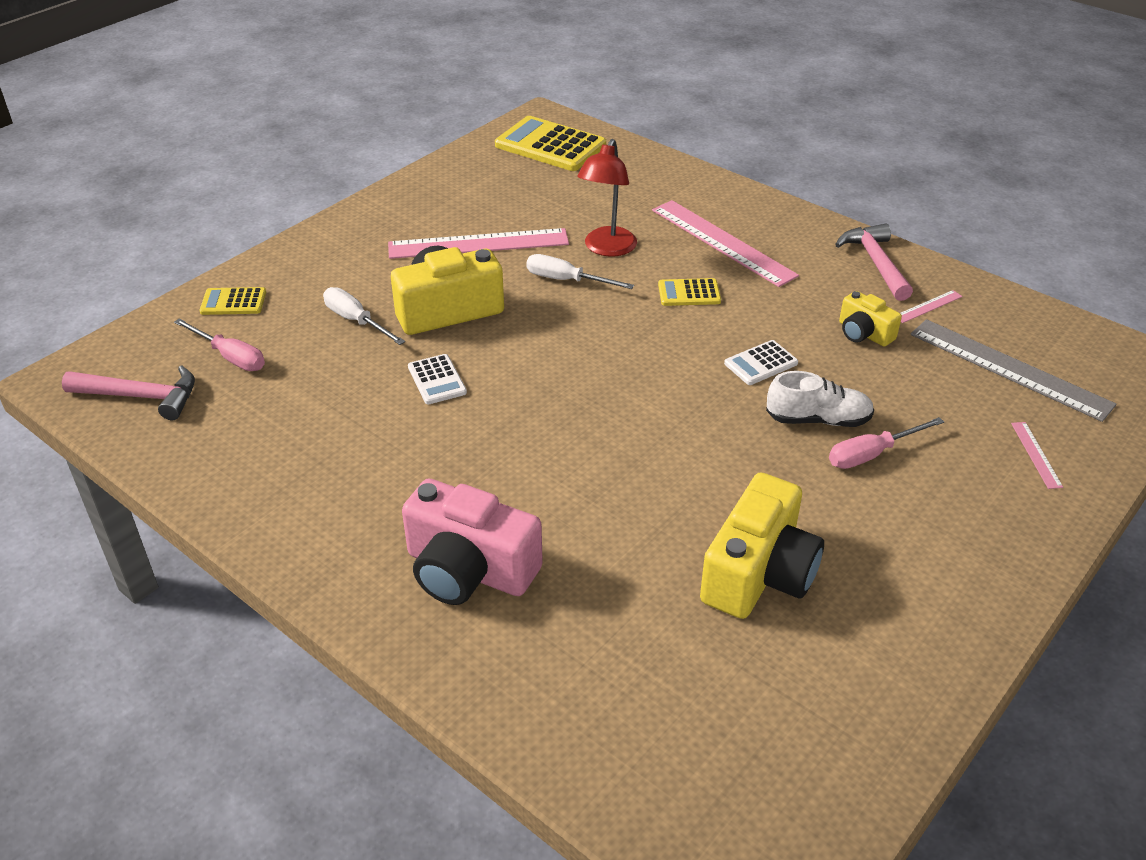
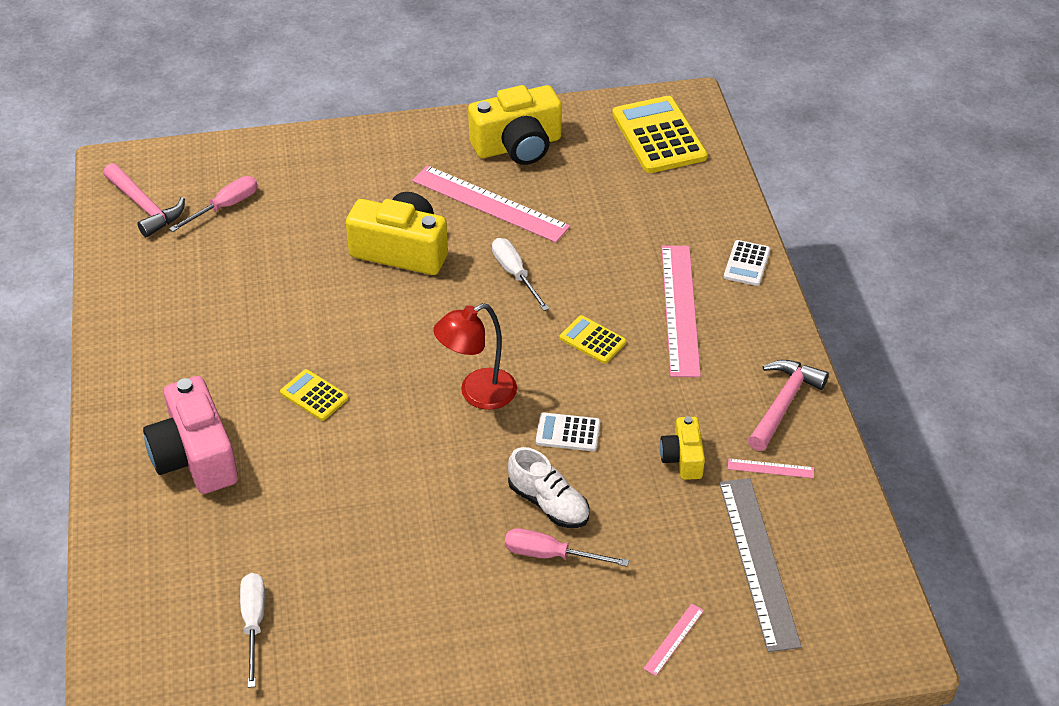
camera: 40 degrees right, 5 degrees up
(230, 357) = (225, 207): pink screwdriver -> pink screwdriver turned 120 degrees counterclockwise
(233, 302) = (272, 161): yellow calculator -> yellow calculator (314, 395)
(356, 321) = (332, 223): white screwdriver -> white screwdriver (254, 623)
(437, 380) = (330, 305): white calculator -> white calculator (747, 263)
(607, 248) = (580, 263): red lamp -> red lamp (477, 394)
(759, 573) = (360, 582): yellow camera -> yellow camera (518, 146)

